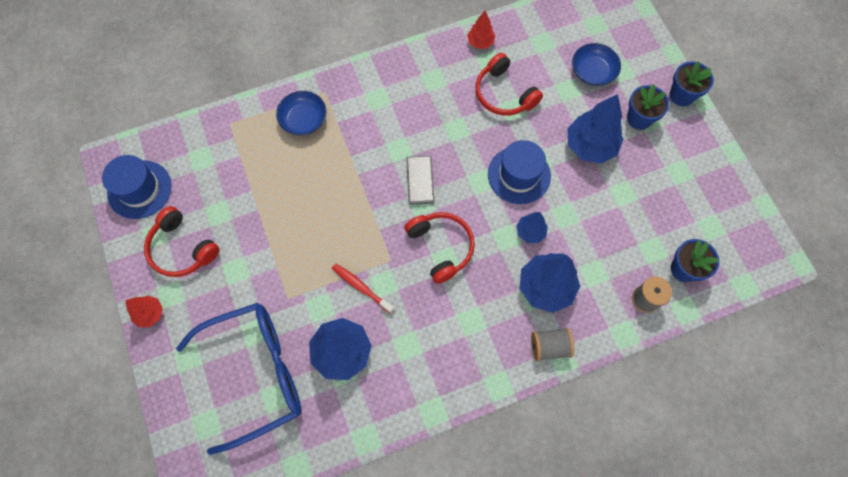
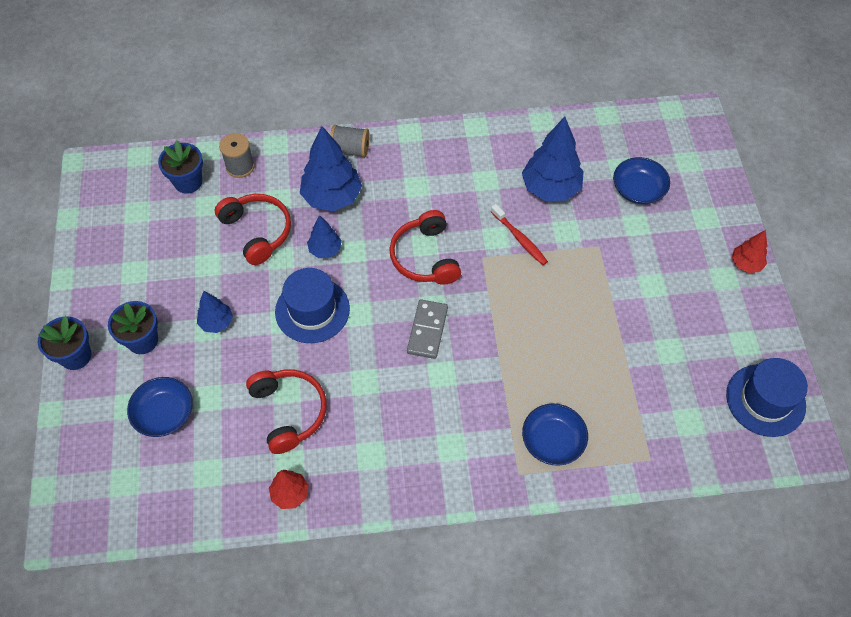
camera: 165 degrees left, 10 degrees down
(182, 249) = (712, 320): red headphones -> red headphones (257, 231)
(255, 374) = (638, 189): blue glasses -> blue bowl
(590, 146) = (216, 322): blue tree -> blue tree, size x0.54

